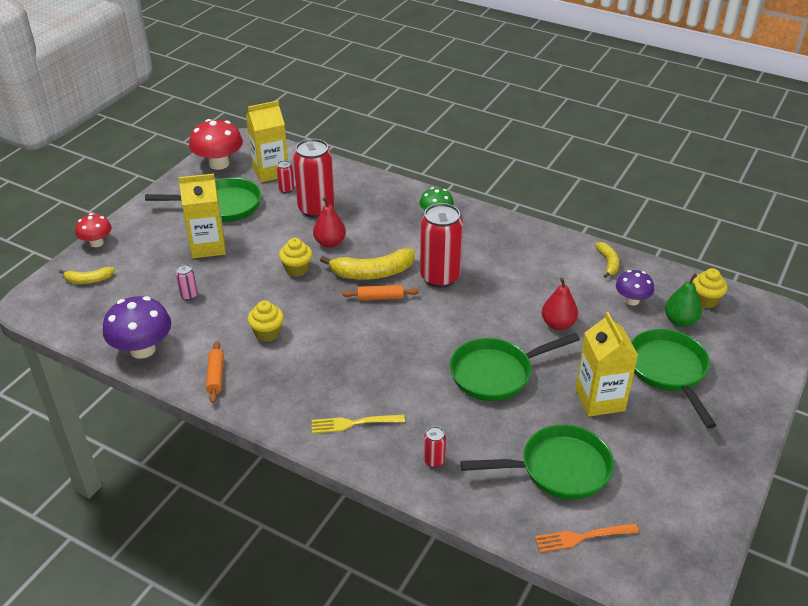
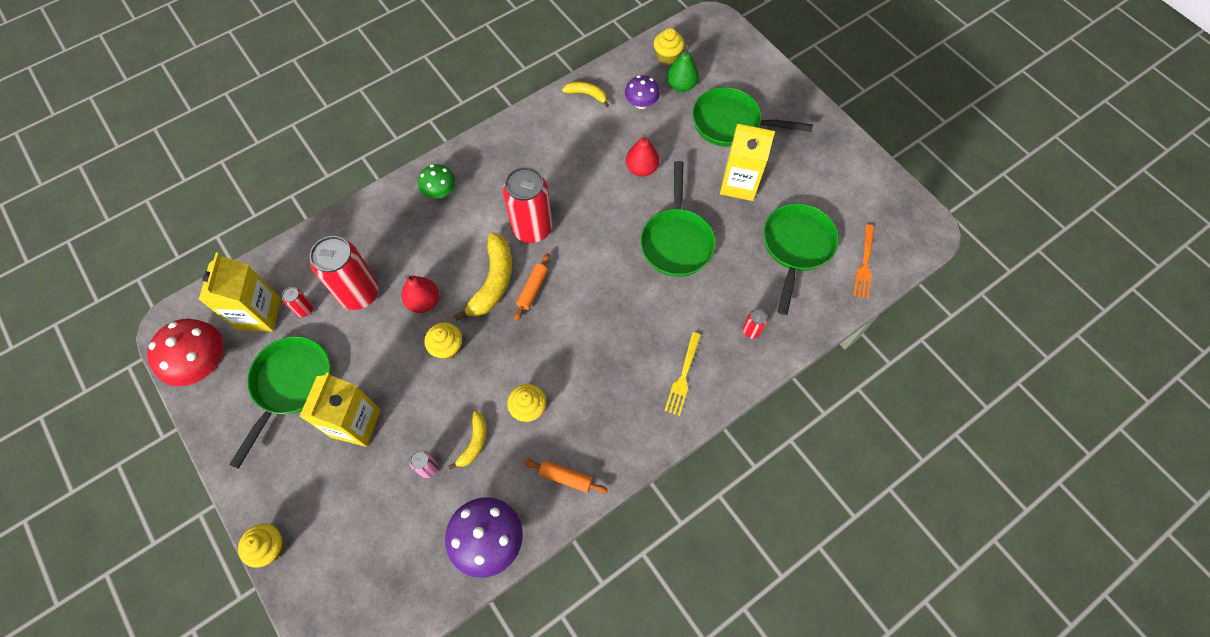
camera: 65 degrees left, 25 degrees up
(88, 280) = (337, 573): yellow banana -> yellow banana (474, 442)
(96, 243) = (270, 547): red mushroom -> yellow cupcake

